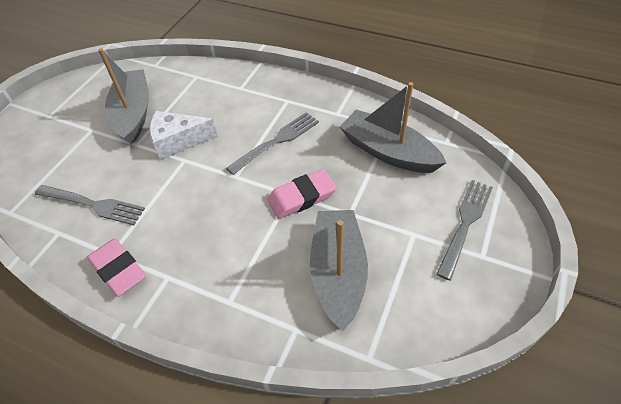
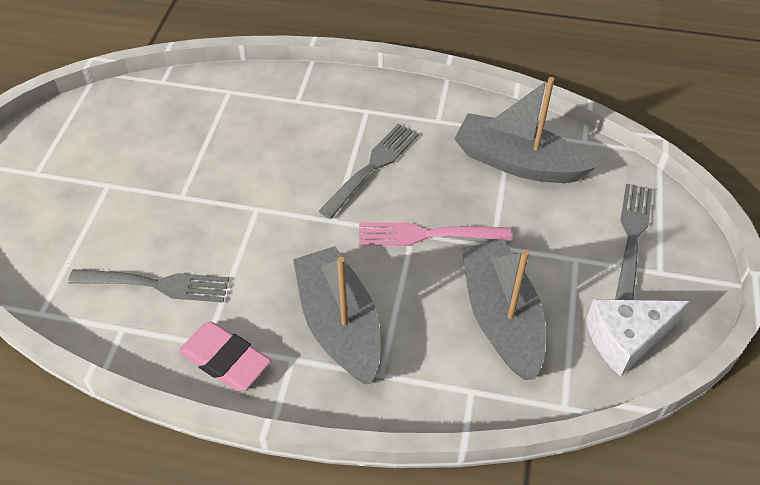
camera: 15 degrees left, 0 degrees up
(133, 114) = (161, 154): grey boat -> grey boat (339, 325)
(178, 141) = (239, 184): white cheese -> white cheese (626, 339)
(302, 197) = (428, 234): pink eraser -> pink fork

